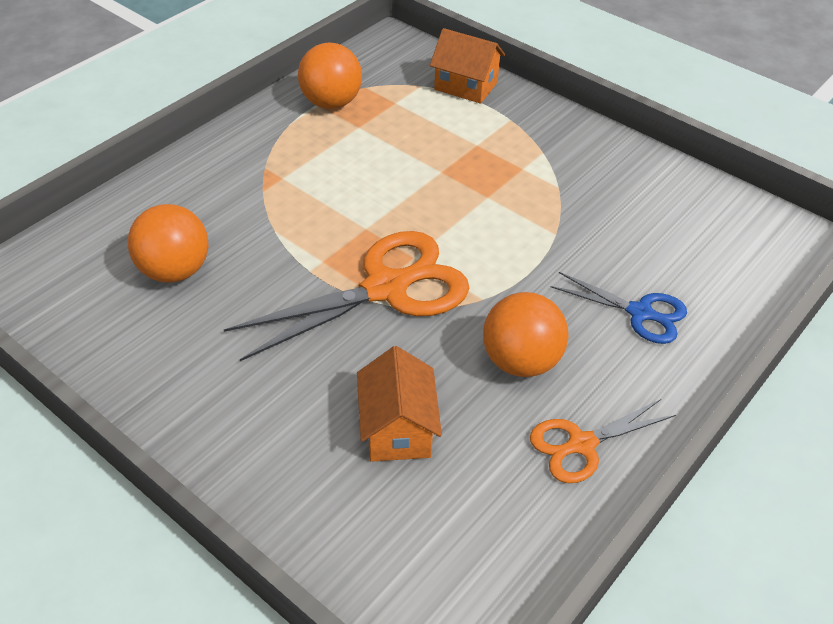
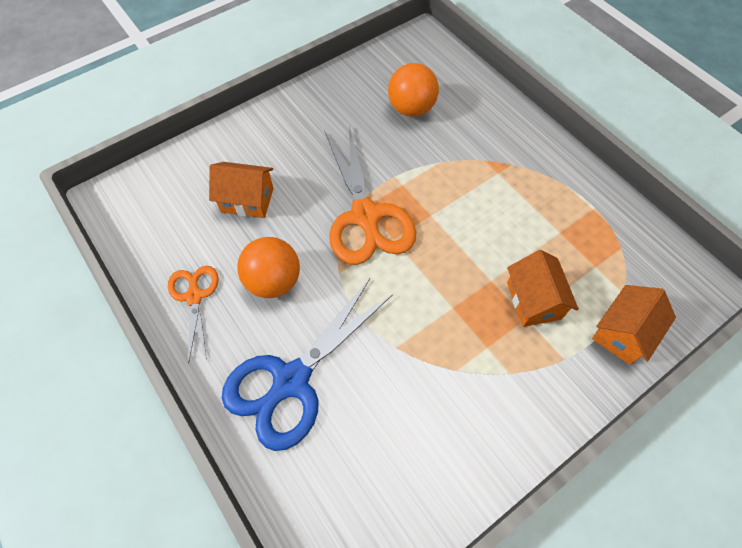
camera: 105 degrees right, 15 degrees up
(331, 103) = (596, 218): orange ball -> none
(454, 141) = (533, 300): none -> orange house
(640, 313) = (290, 381): blue scissors -> blue scissors, size x1.81

